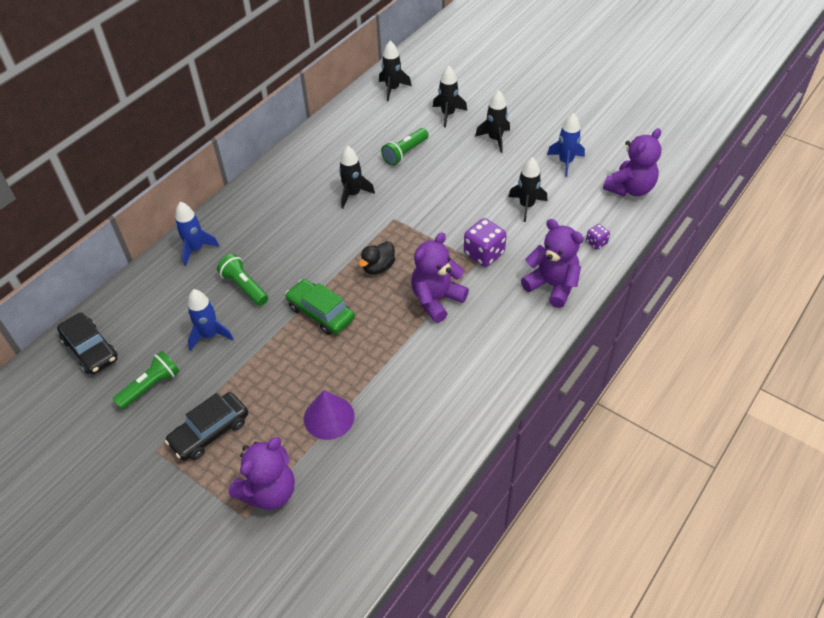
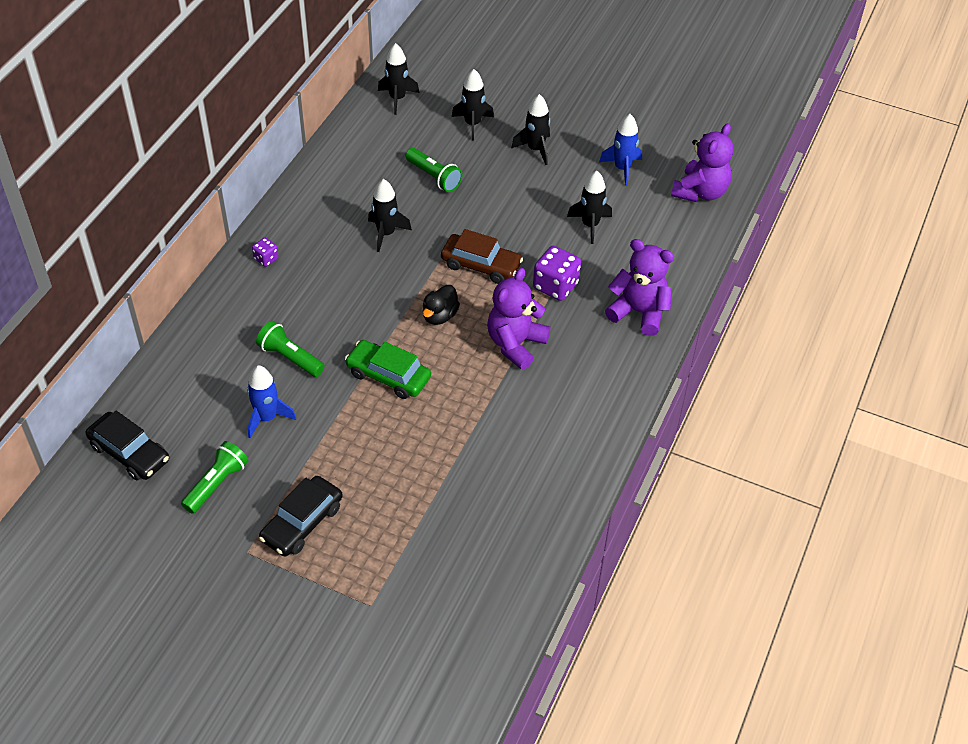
camera: 15 degrees left, 0 degrees up
(196, 249) = (217, 321): blue rocket -> none
(269, 492) = (388, 574): purple teddy bear -> none
(329, 417) = (431, 488): purple cone -> none
(405, 153) = (434, 177): green flashlight -> green flashlight turned 75 degrees counterclockwise
(424, 229) = (481, 265): none -> brown car
(596, 242) = (676, 258): purple dice -> purple dice (266, 259)

